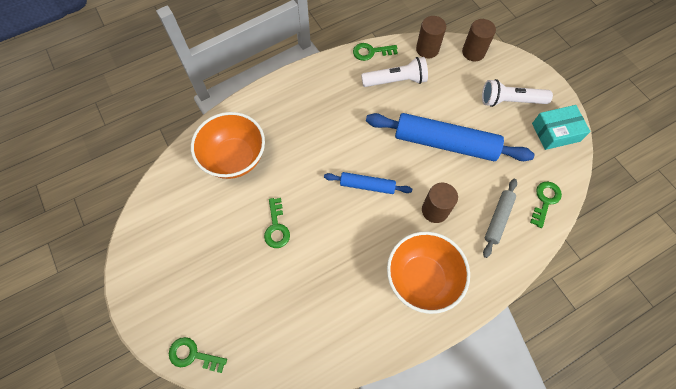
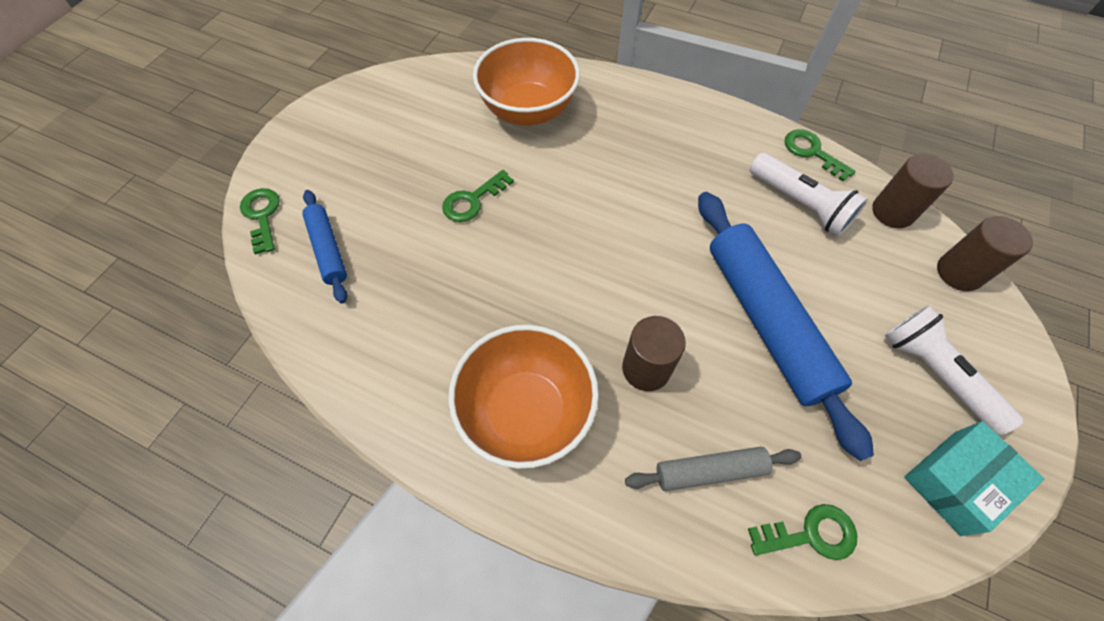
camera: 55 degrees right, 5 degrees down
(367, 185) = (610, 262): blue rolling pin -> blue rolling pin (328, 250)
(555, 132) = (957, 481): turquoise box -> turquoise box turned 75 degrees counterclockwise

